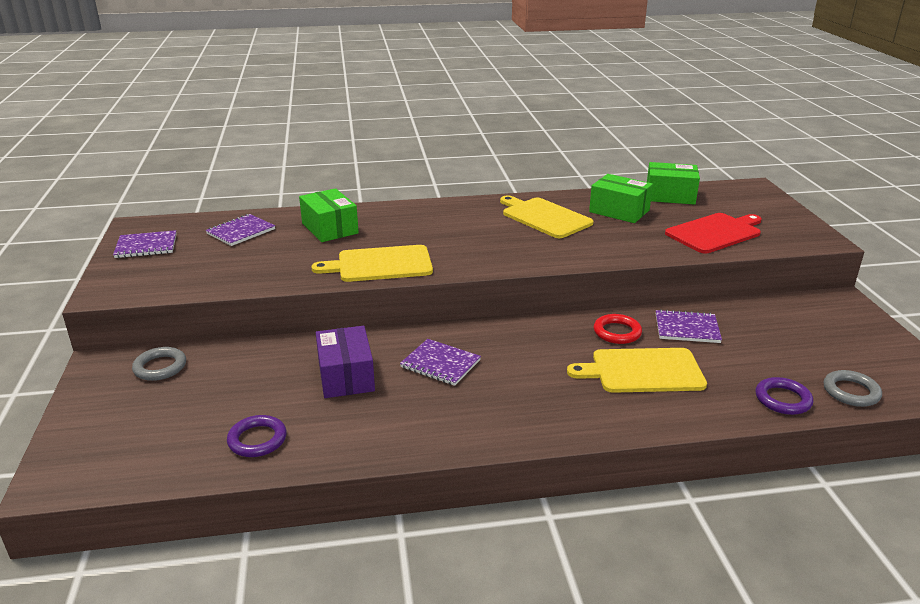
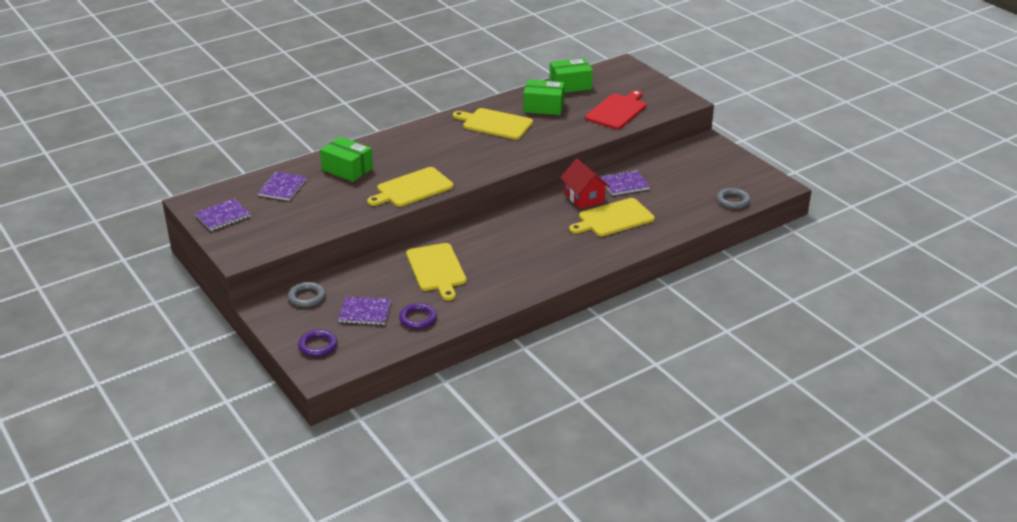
camera: 25 degrees left, 5 degrees up
(346, 376) = (436, 269): purple box -> yellow cutting board
(440, 364) = (489, 246): purple notebook -> purple notebook (365, 312)
(617, 332) = (584, 197): red ring -> red house
(783, 399) = (699, 215): purple ring -> purple ring (318, 346)

